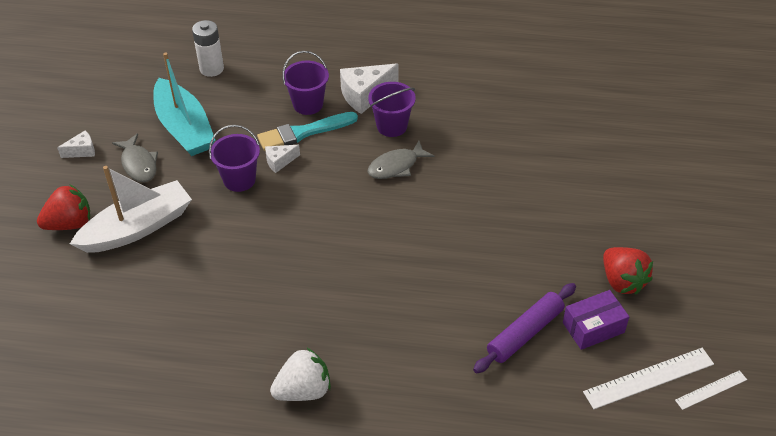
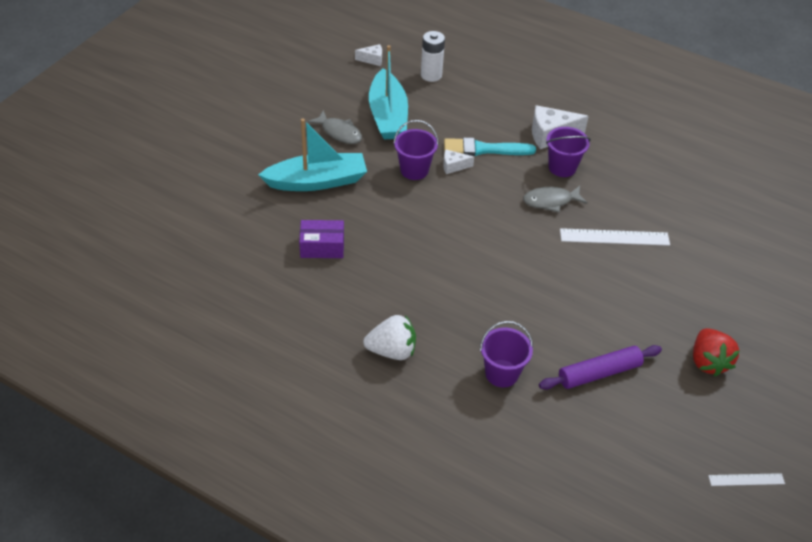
camera: 20 degrees right, 0 degrees up
(70, 223) = (267, 161): red strawberry -> none
(82, 151) = (300, 108): white cheese -> white cheese (372, 59)
(137, 228) = (317, 181): white boat -> turquoise boat
(139, 164) = (339, 132): grey fish -> grey fish turned 45 degrees counterclockwise
(308, 104) = (498, 128): purple bucket -> purple bucket (501, 373)
(593, 327) = (662, 390): purple box -> purple box (322, 246)
(649, 378) = (693, 449): white ruler -> white ruler (614, 237)

